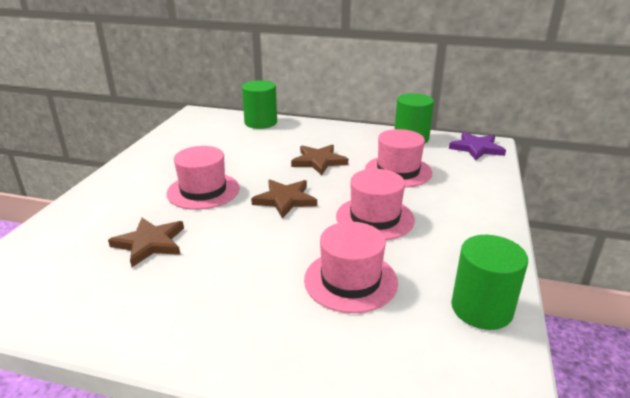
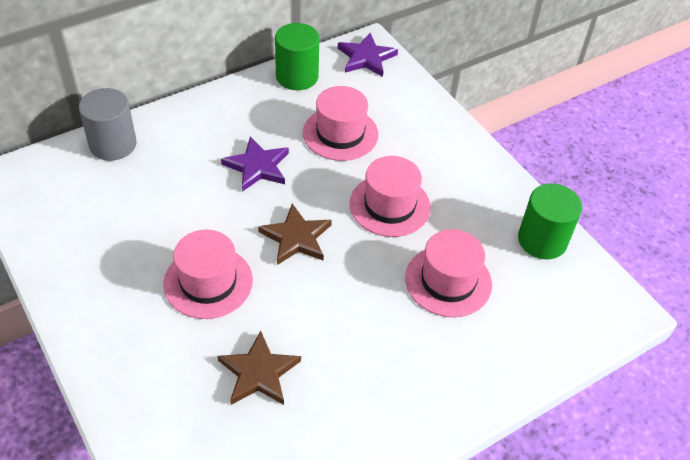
camera: 50 degrees left, 20 degrees up
(260, 122) = (113, 144): green cylinder -> grey cylinder
(318, 161) = (257, 166): brown star -> purple star

